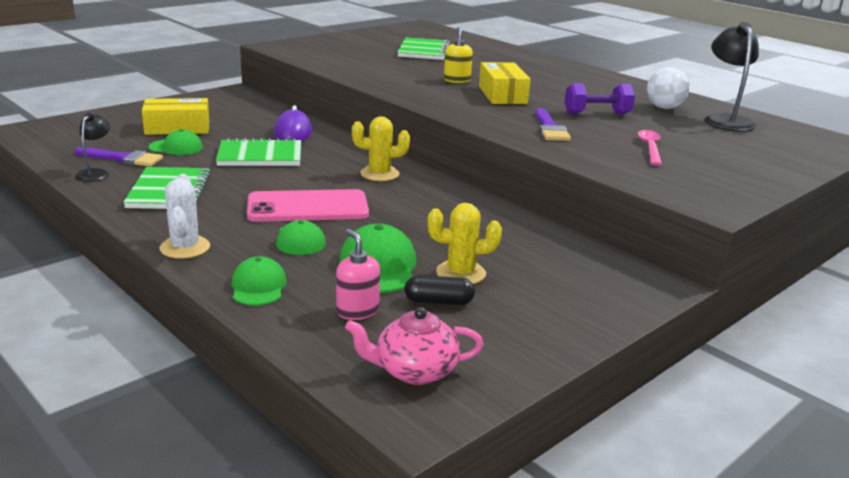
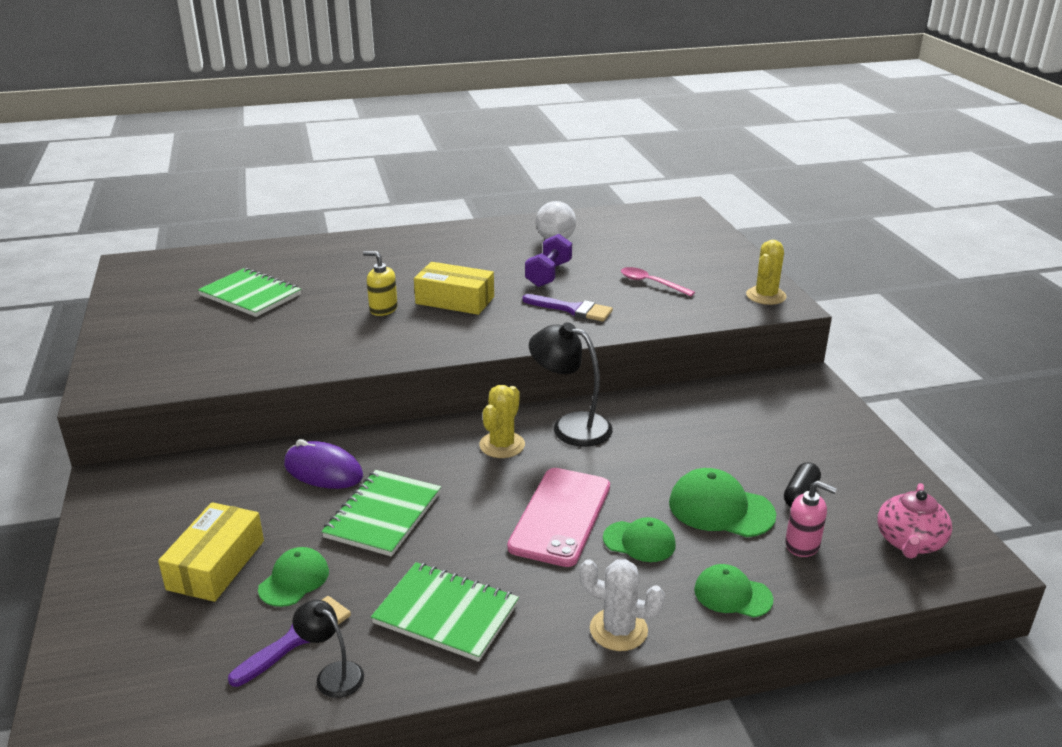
camera: 60 degrees left, 5 degrees up
(357, 311) = (802, 545): pink soap dispenser -> pink soap dispenser turned 150 degrees counterclockwise
(461, 273) = (753, 467): yellow cactus -> yellow cactus (766, 296)
(725, 120) = (605, 228): black lamp -> black lamp (570, 426)

